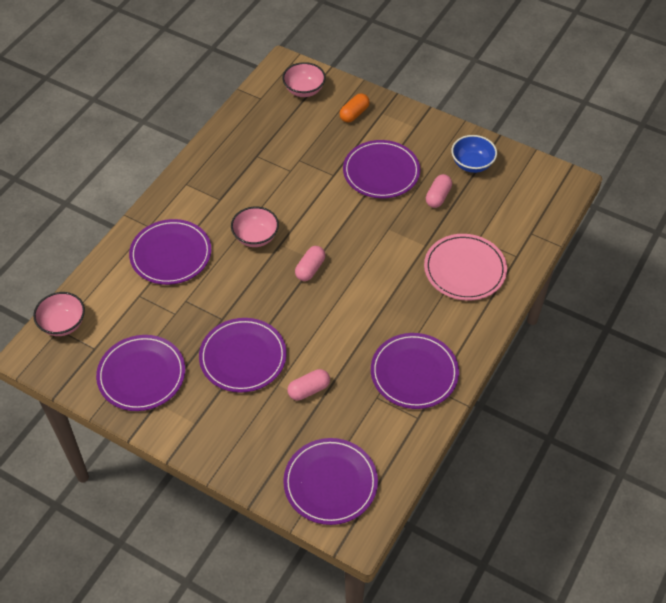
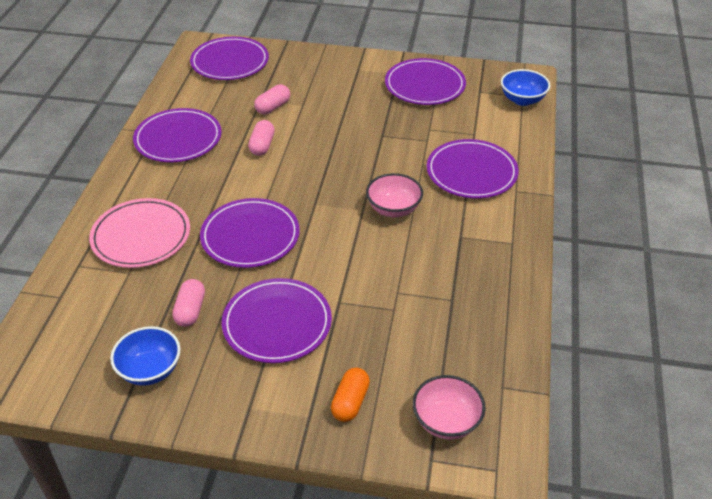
camera: 160 degrees right, 10 degrees down
(63, 324) = (522, 100): pink bowl -> blue bowl
(243, 357) = (344, 114): purple plate -> purple plate (250, 236)
(310, 269) = (317, 195): pink capsule -> pink capsule (262, 146)

